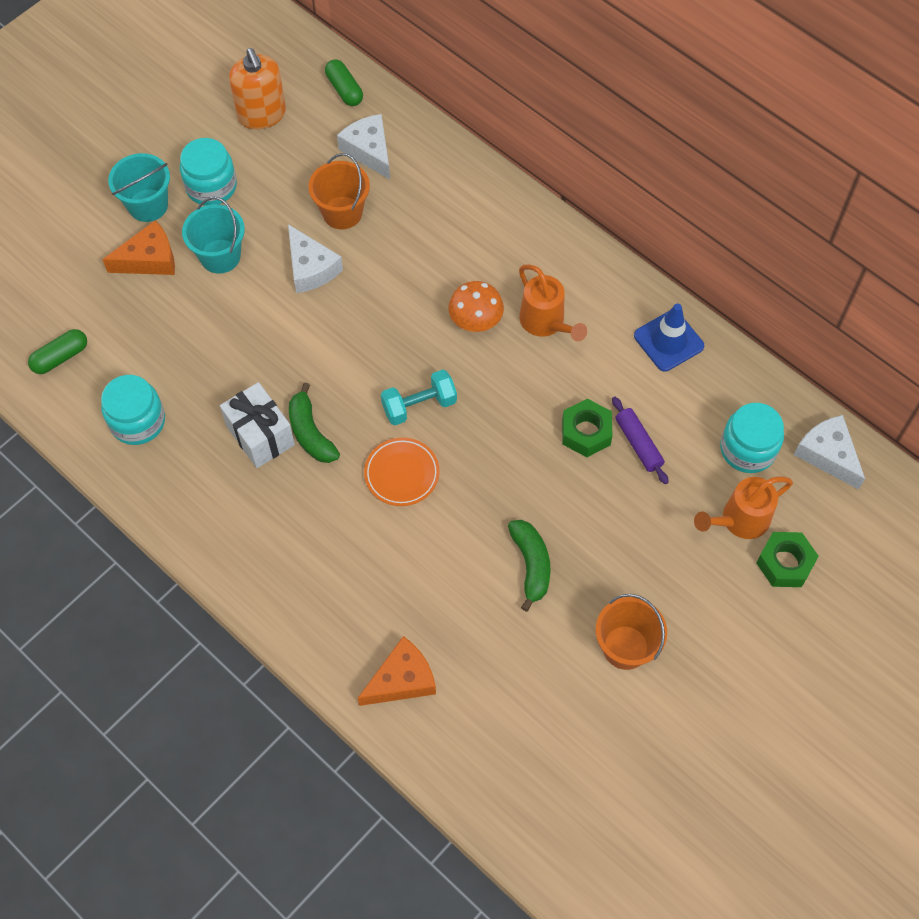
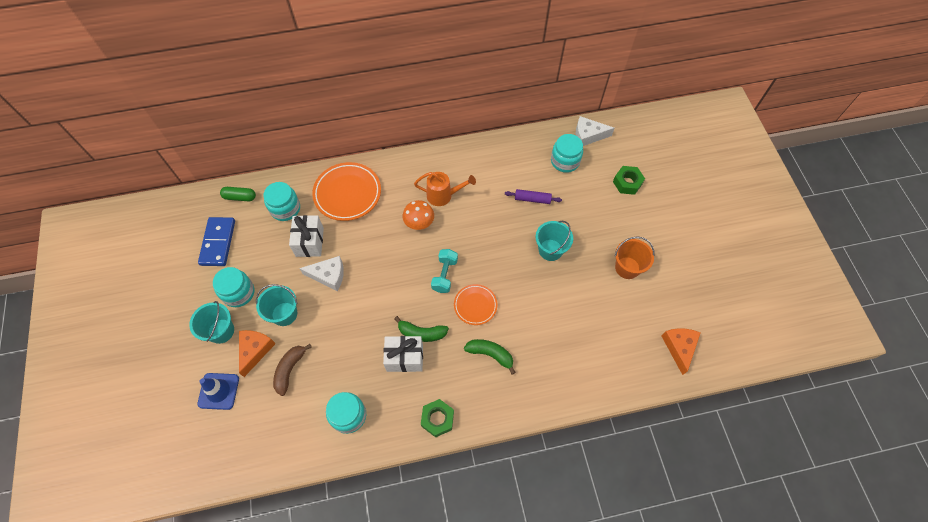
camera: 55 degrees left, 0 degrees up
(60, 357) = (275, 434): green capsule -> none
(151, 315) = (290, 370): none -> brown banana
(262, 114) = (218, 242): orange soap dispenser -> blue domino
(342, 213) = (310, 242): orange bucket -> white gift
(369, 151) = (285, 208): white cheese -> turquoise jar
(402, 679) = (583, 373): orange cheese -> orange cheese (679, 347)
(451, 205) = (347, 194): none -> orange plate
(531, 565) = (562, 280): green banana -> green banana (490, 354)
(570, 520) = (550, 250): none -> turquoise bucket
(586, 432) = (511, 215): green nut -> green nut (437, 419)
(668, 341) = (490, 155): blue traffic cone -> blue traffic cone (218, 391)
(739, 520) = (596, 186): orange watering can -> none

